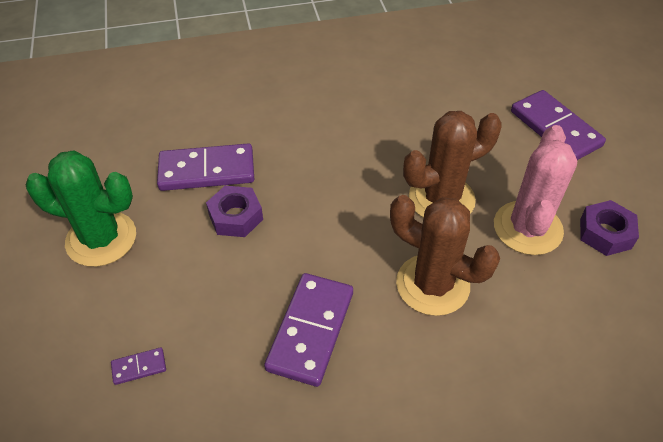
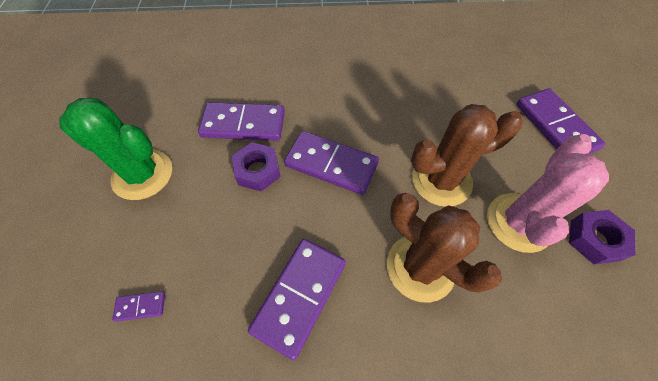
camera: 10 degrees right, 10 degrees up
(317, 199) = (331, 164): none -> purple domino

